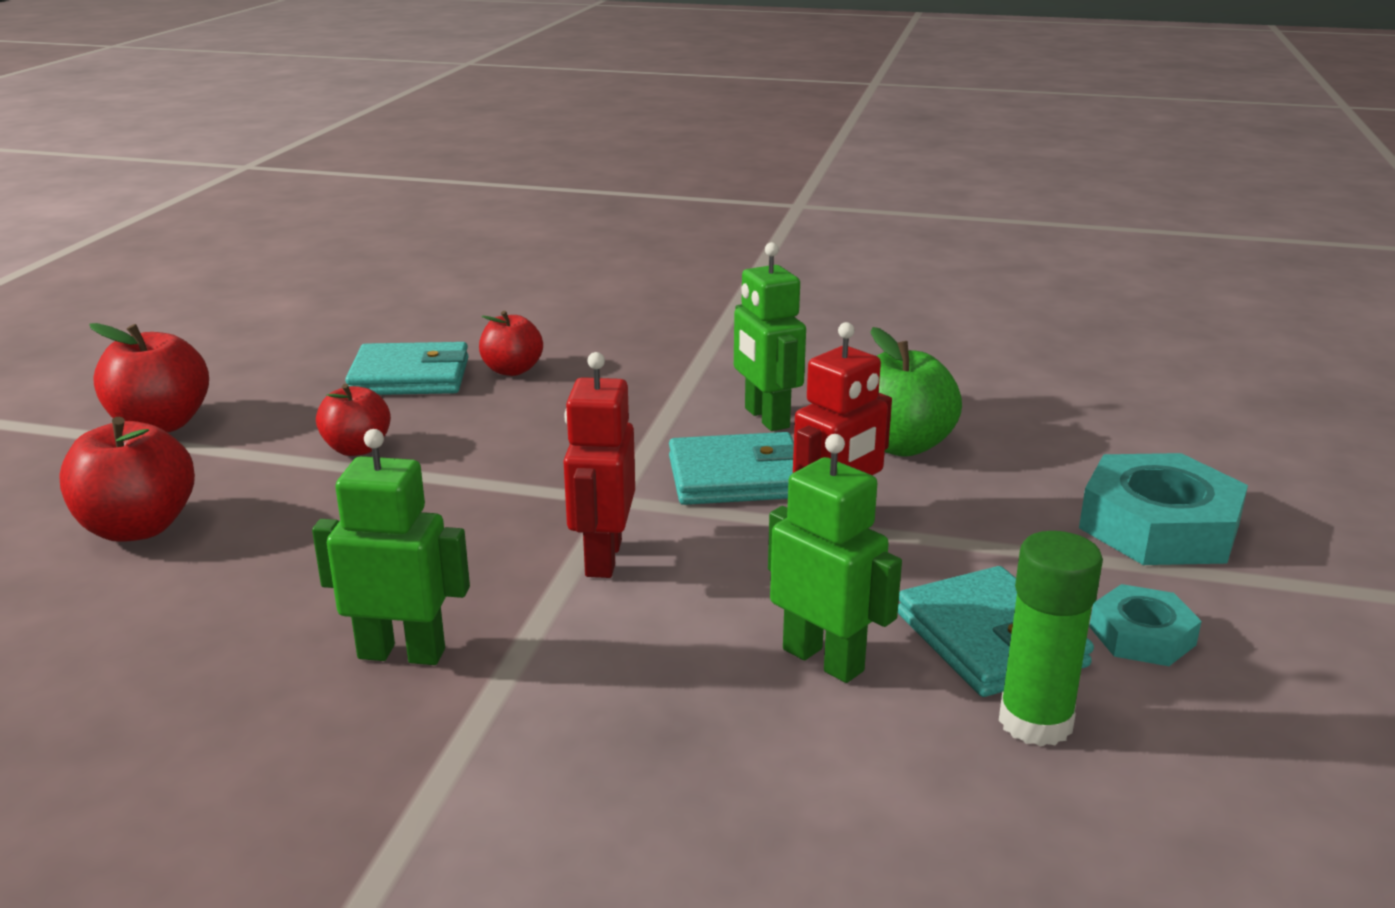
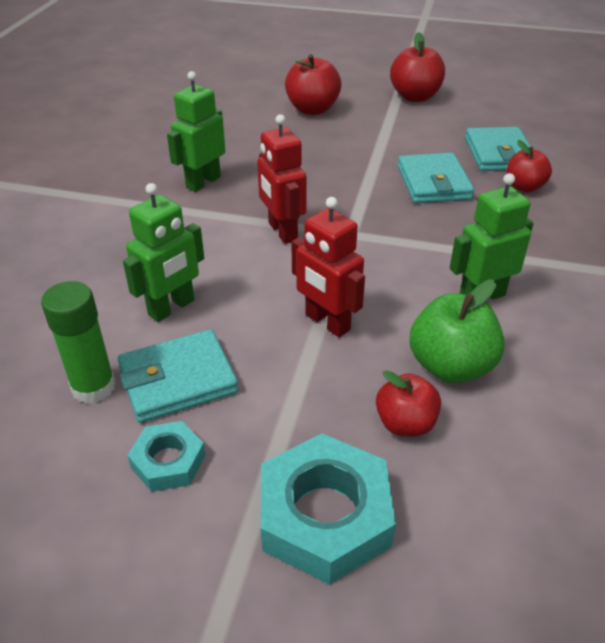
camera: 90 degrees right, 15 degrees up
(357, 449) = (399, 149): red apple -> red apple (405, 423)
(402, 653) = (203, 182): green robot -> green robot turned 150 degrees counterclockwise
(602, 558) = (282, 232): red robot -> red robot turned 120 degrees counterclockwise
(737, 477) = (384, 281): turquoise wallet -> turquoise wallet (433, 183)

